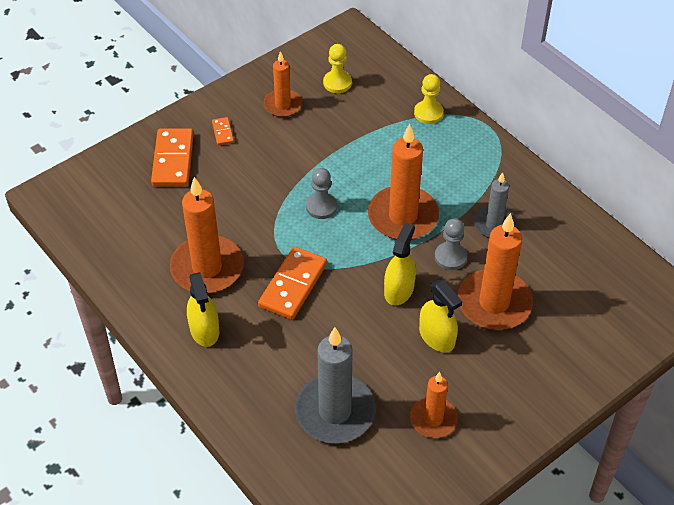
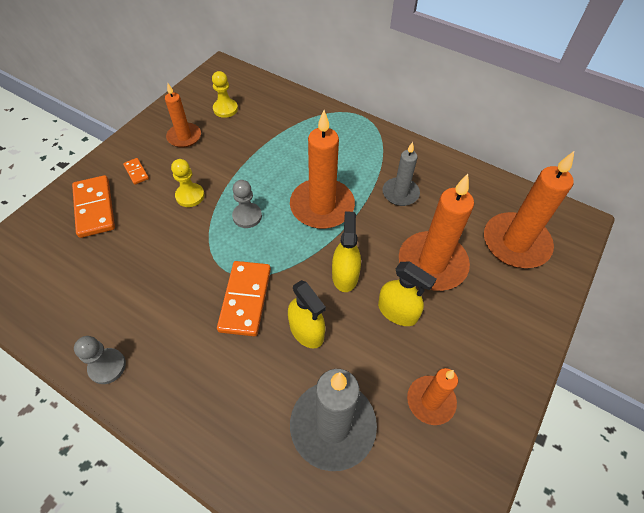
camera: 20 degrees left, 5 degrees up
(204, 330) = (169, 375): yellow spray bottle -> yellow spray bottle (306, 330)
(207, 268) = (155, 306): orange candle -> orange candle (515, 243)
(428, 113) = (309, 116): yellow pawn -> yellow pawn (190, 196)
(450, 257) = (377, 231): grey pawn -> grey pawn (107, 366)

